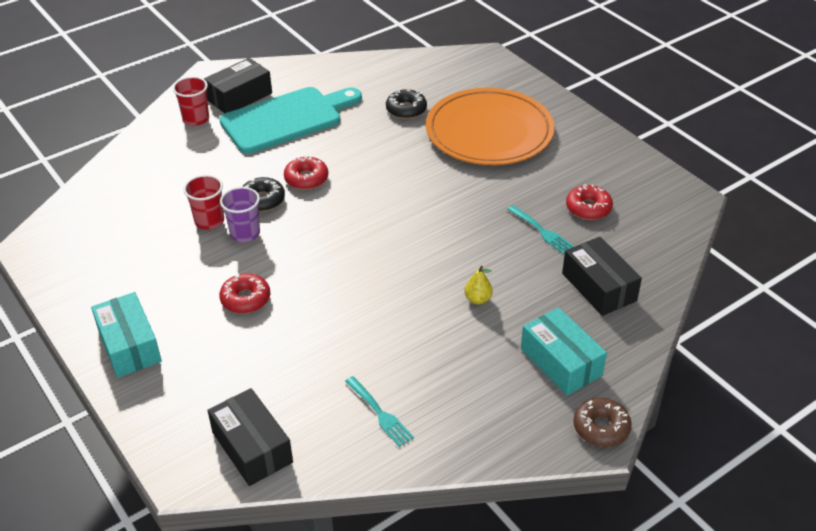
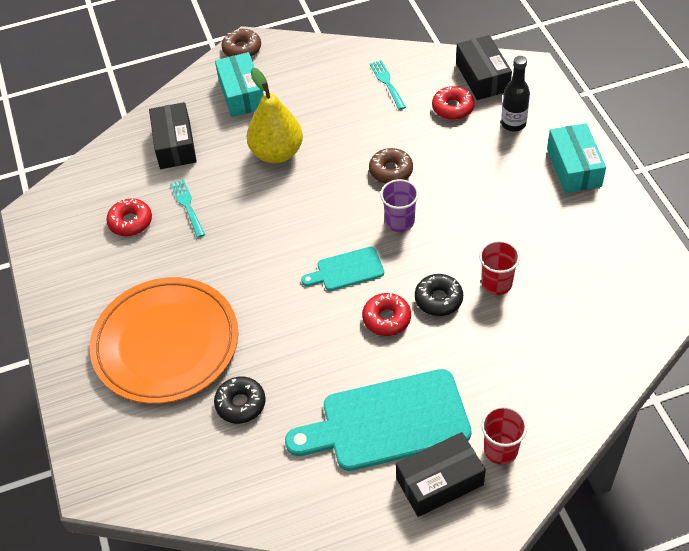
camera: 160 degrees left, 10 degrees up
(204, 386) = (513, 124): none -> black bottle
(245, 233) = (462, 261): purple cup -> purple cup (400, 222)
(245, 299) = (471, 190): red donut -> red donut (453, 108)
(340, 303) = (391, 171): none -> brown donut
(355, 207) = (346, 270): none -> turquoise cutting board
(478, 299) = (277, 153): yellow pear -> yellow pear, size x2.31

